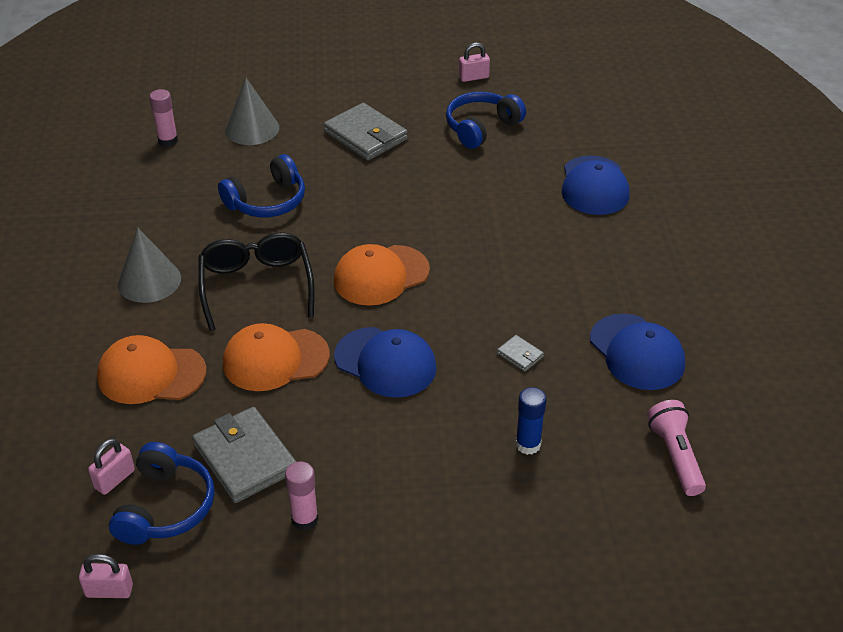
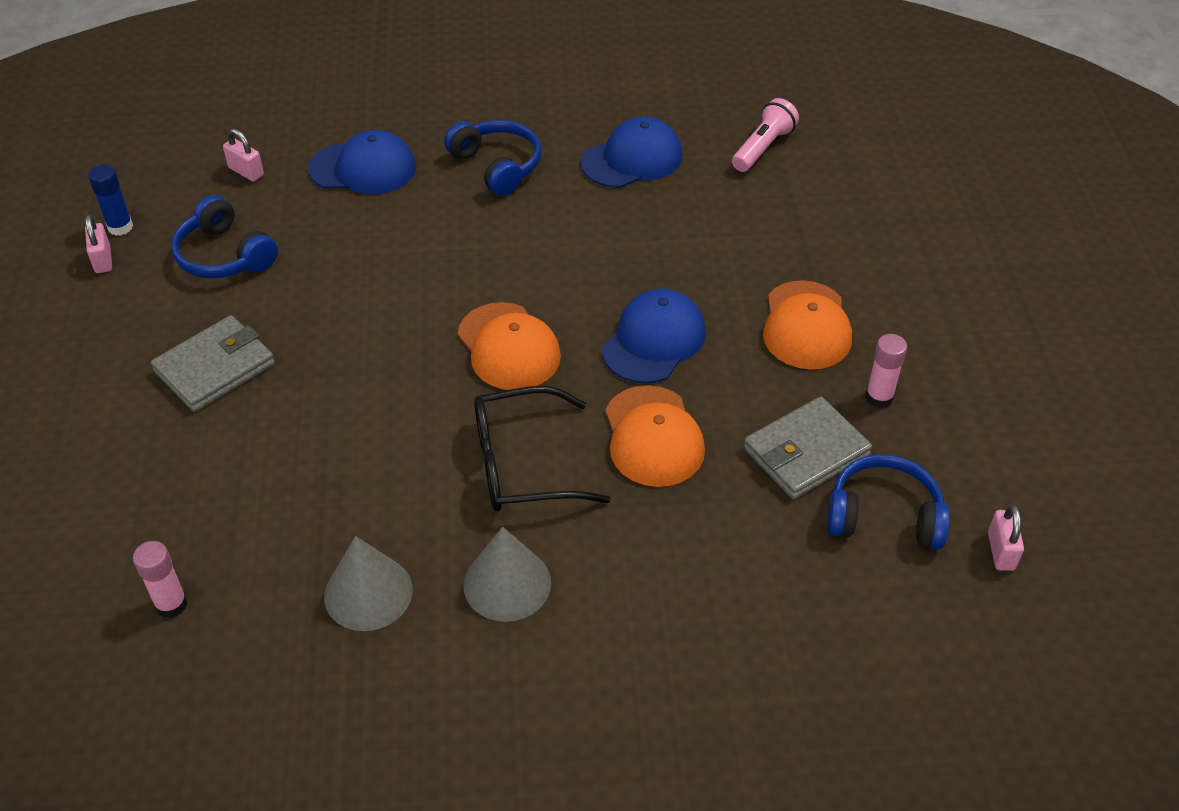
camera: 90 degrees left, 5 degrees up
(114, 479) = (853, 570): pink padlock -> pink padlock (246, 171)
(151, 374) = (684, 557): orange cap -> orange cap (806, 326)
(252, 129) = (165, 498): grey cone -> grey cone (368, 592)
(267, 201) = (347, 466): blue headphones -> blue headphones (497, 166)
(520, 355) = (639, 238): grey wallet -> none
(528, 444) = (760, 237): blue glue stick -> blue glue stick (120, 227)
(675, 456) = (762, 148): pink flashlight -> pink flashlight turned 135 degrees clockwise

